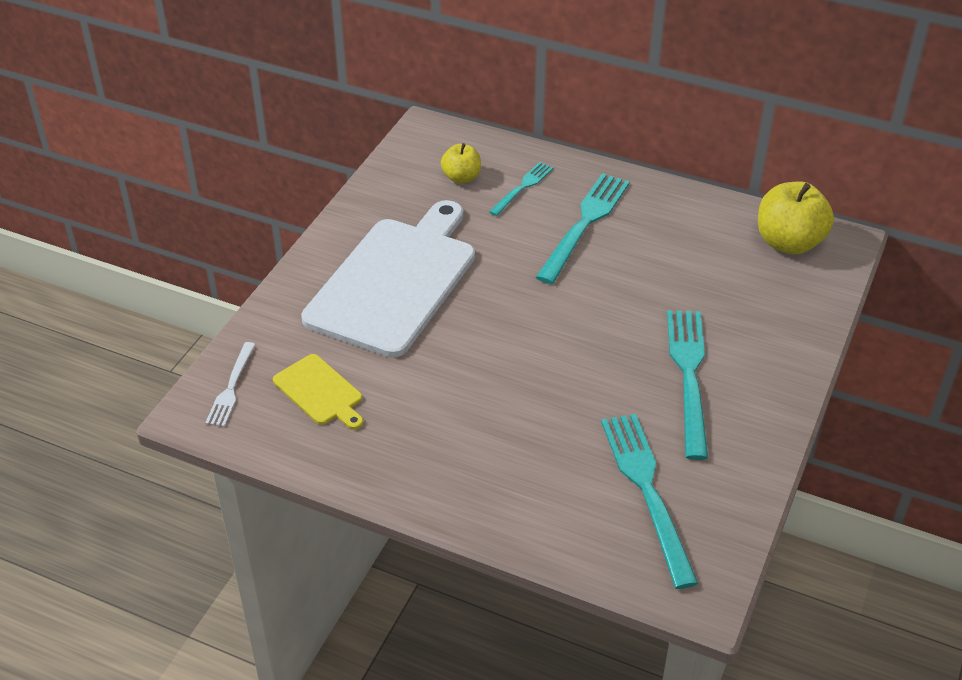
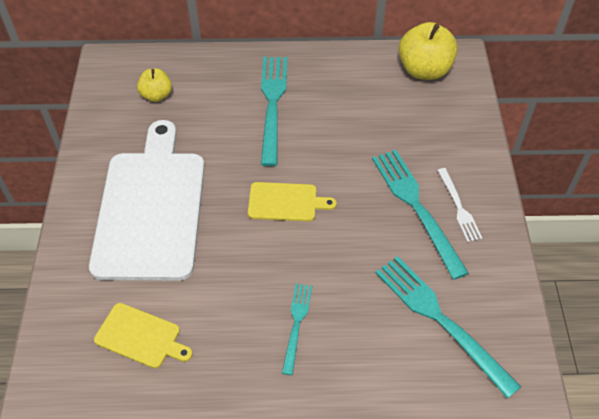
camera: 25 degrees left, 10 degrees up
(231, 388) = (61, 364): white fork -> white fork (459, 207)
(522, 187) = (209, 88): turquoise fork -> turquoise fork (296, 324)
(542, 322) = (285, 202): none -> yellow cutting board

